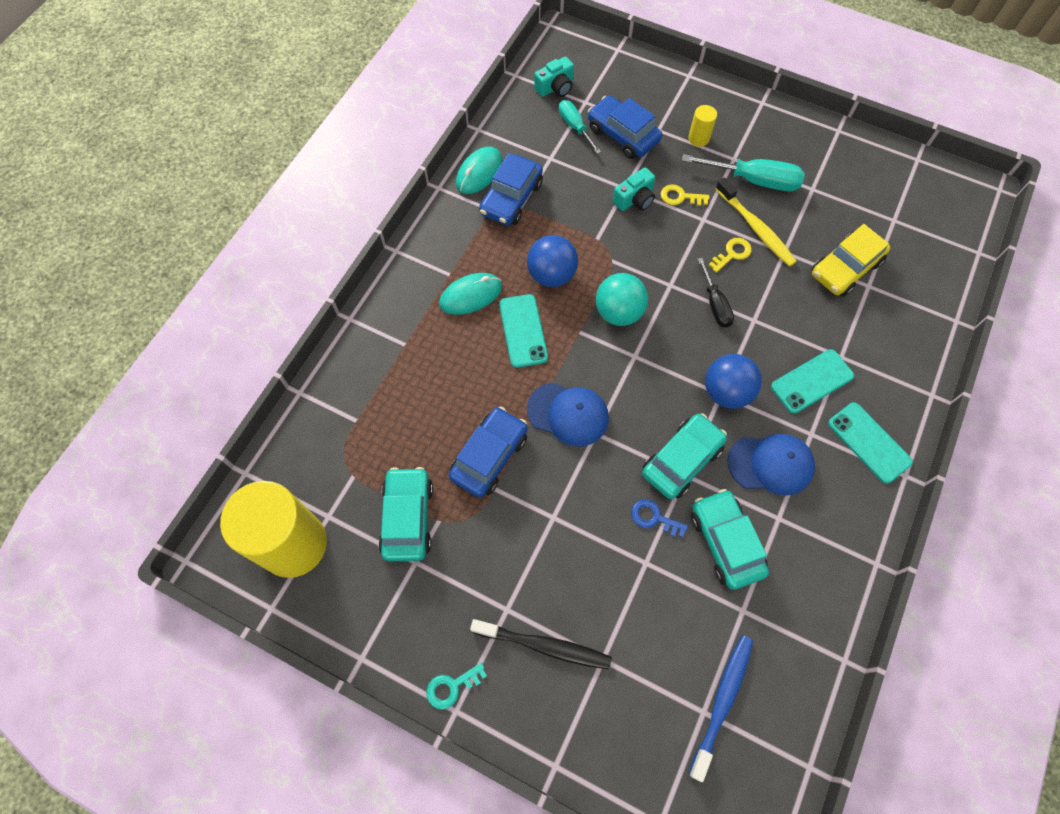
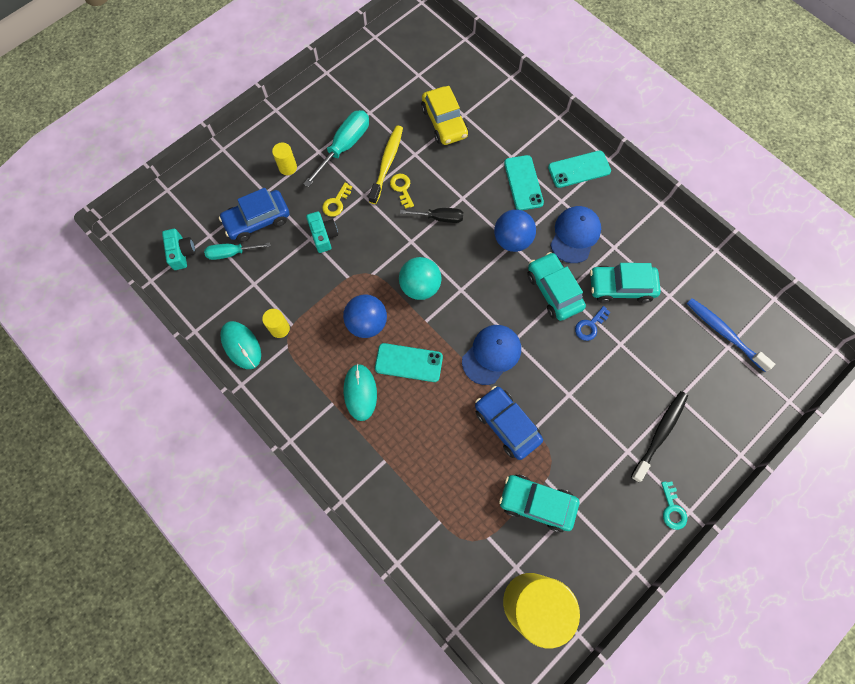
camera: 70 degrees left, 5 degrees up
(511, 198) = (280, 328): blue car -> yellow cylinder
(756, 228) = (387, 163): yellow toothbrush -> yellow toothbrush turned 60 degrees counterclockwise

